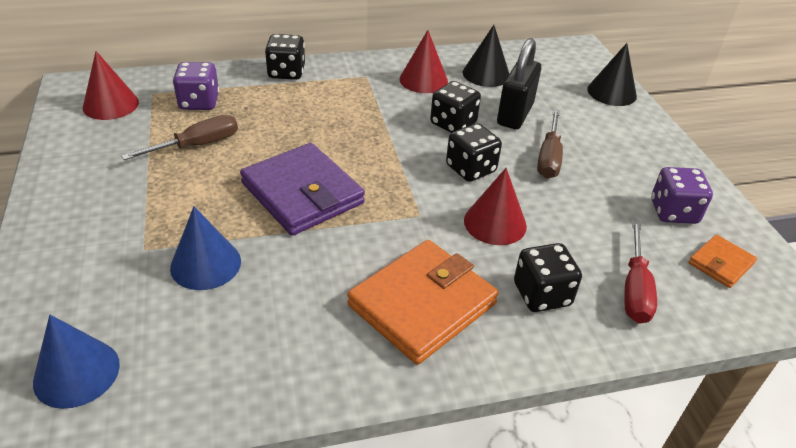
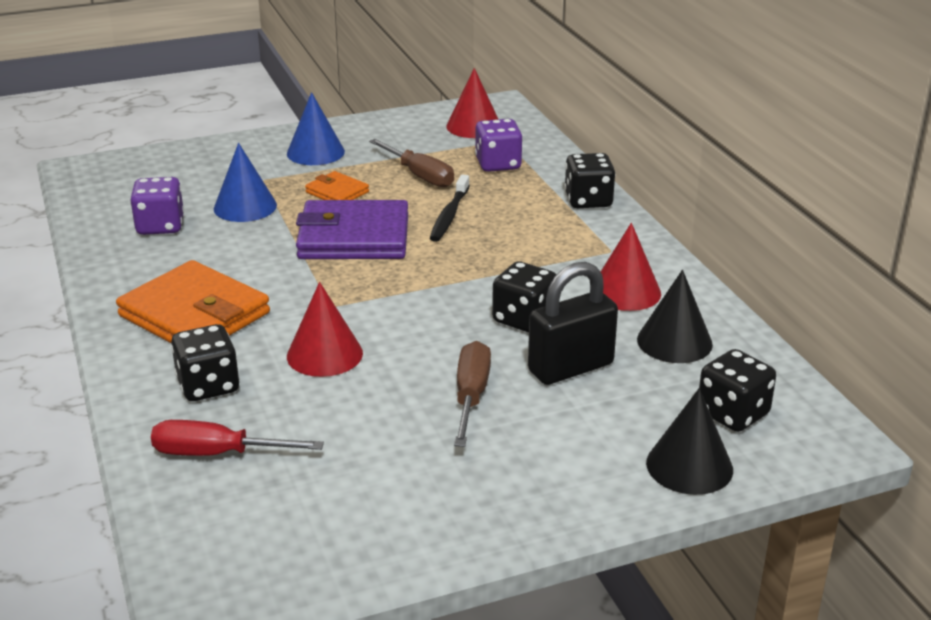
camera: 85 degrees right, 10 degrees down
(76, 373) = (129, 181): blue cone -> blue cone (315, 152)
(283, 137) = (449, 215): none -> black toothbrush
(302, 193) = (354, 237): purple wallet -> purple wallet turned 45 degrees clockwise
(470, 169) = (427, 335): black dice -> black dice (732, 414)
(515, 114) = (570, 368): black padlock -> black padlock turned 45 degrees counterclockwise
(549, 158) = (471, 396): brown screwdriver -> brown screwdriver turned 90 degrees clockwise
(673, 212) = (372, 503): purple dice -> purple dice (160, 226)
(720, 263) = (267, 535): orange wallet -> orange wallet (337, 192)

